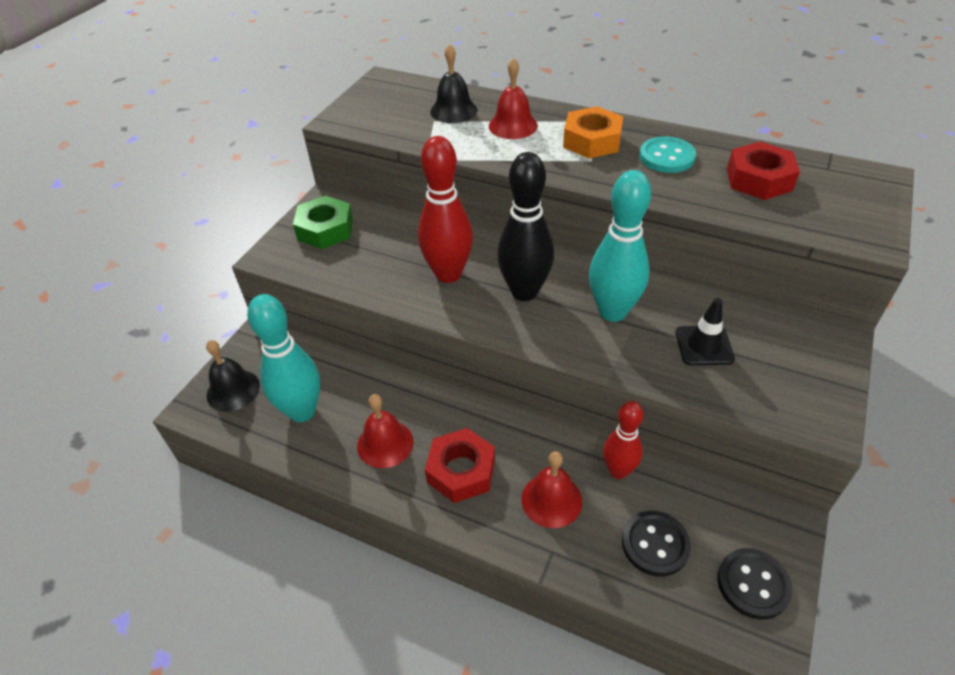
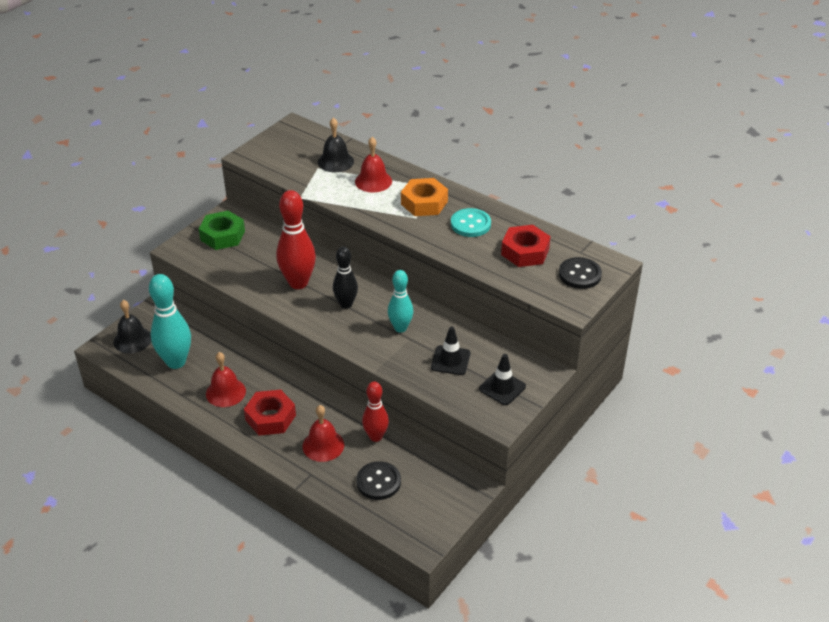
camera: 10 degrees right, 5 degrees down
(524, 292) = (346, 304): black bowling pin -> black bowling pin, size x0.64
(612, 312) = (400, 328): turquoise bowling pin -> turquoise bowling pin, size x0.64
(753, 584) = (429, 514): black button -> black button (579, 274)
(796, 373) = (502, 388): none -> black traffic cone

